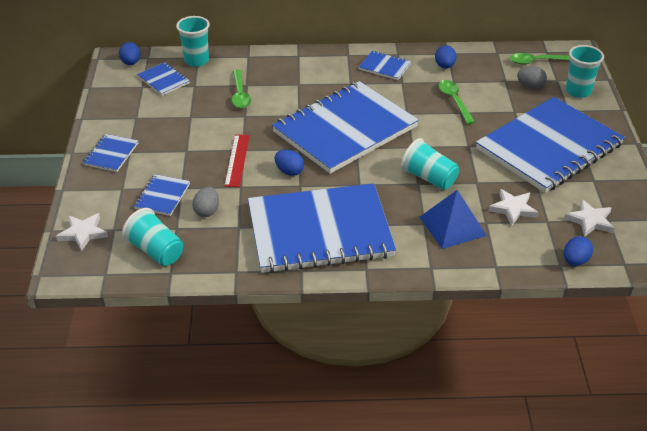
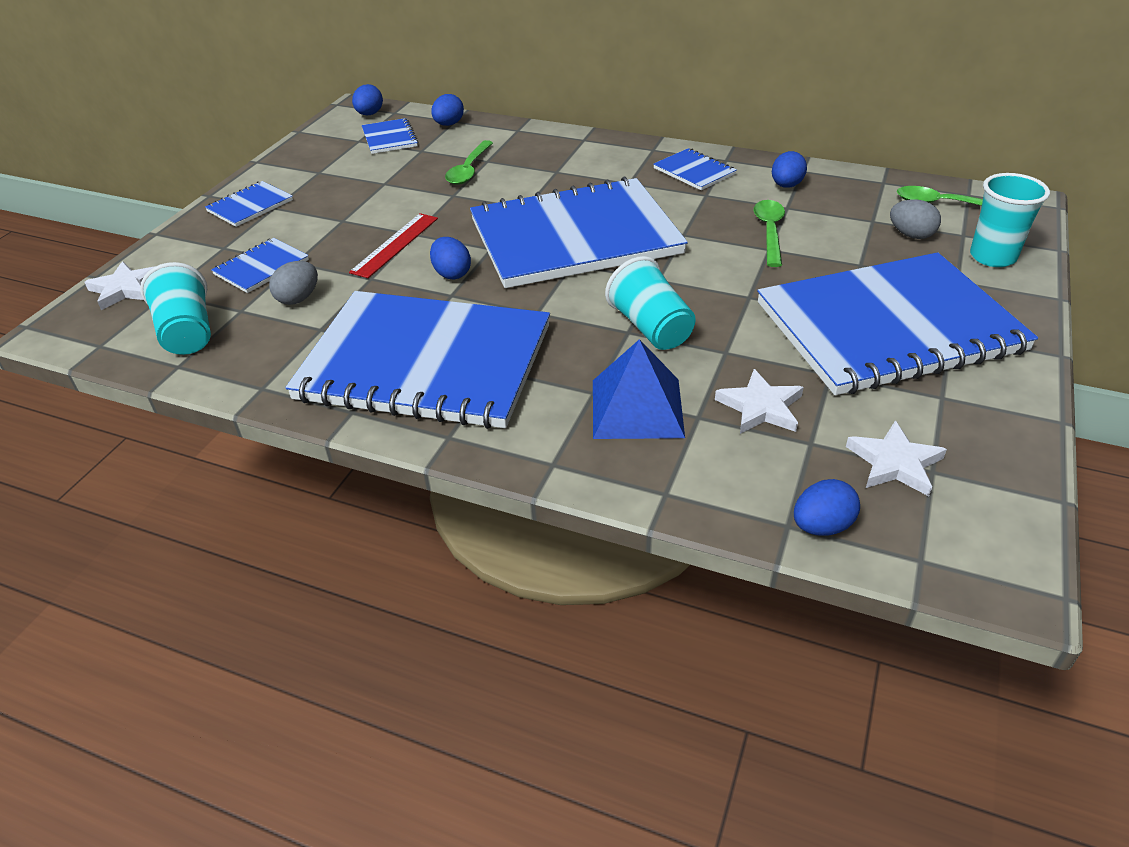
camera: 25 degrees right, 0 degrees up
(196, 61) = (448, 124): turquoise cup -> blue egg

